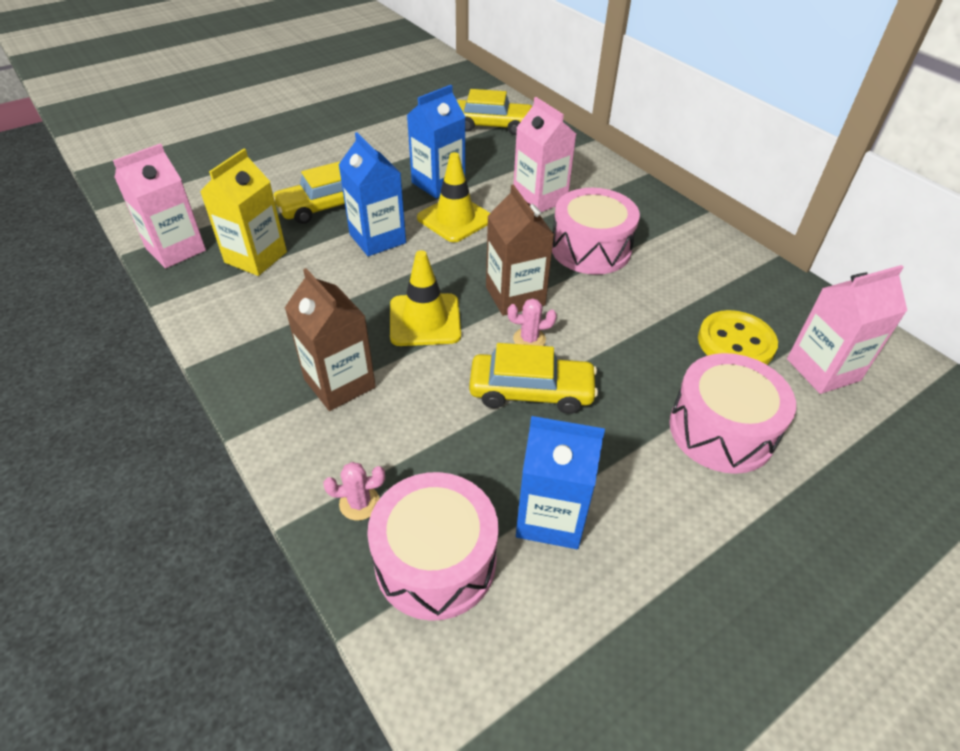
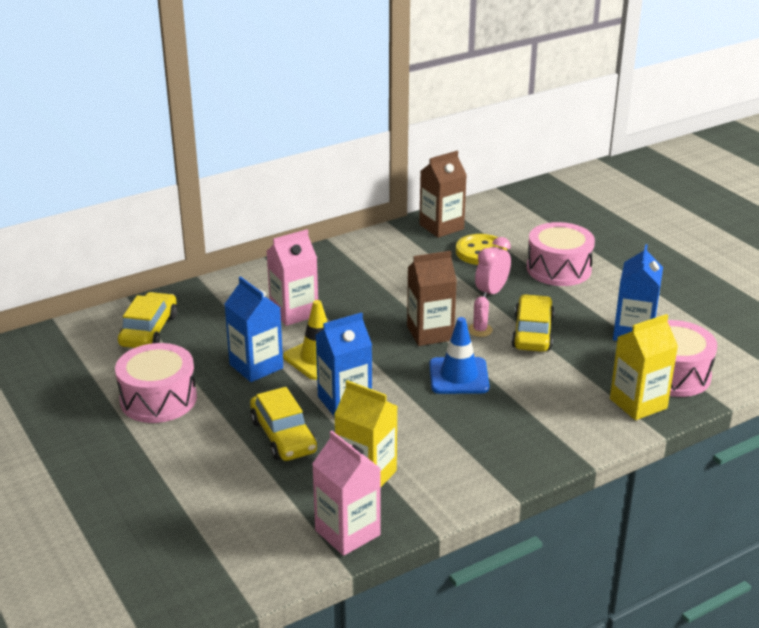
camera: 85 degrees left, 15 degrees down
(339, 383) = (531, 416): brown carton -> brown carton (441, 227)
(359, 503) = (638, 403): pink cactus -> yellow carton
(425, 320) = (458, 376): yellow traffic cone -> blue traffic cone
(591, 249) = (371, 294): pink drum -> pink drum (158, 399)
(627, 352) = (491, 292): none -> pink clock
(823, 369) = (504, 228): pink carton -> none

